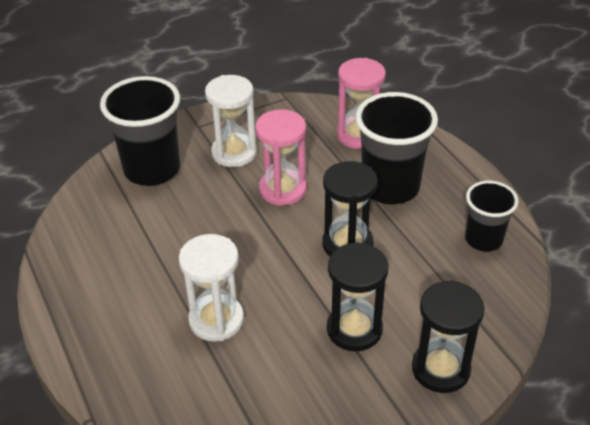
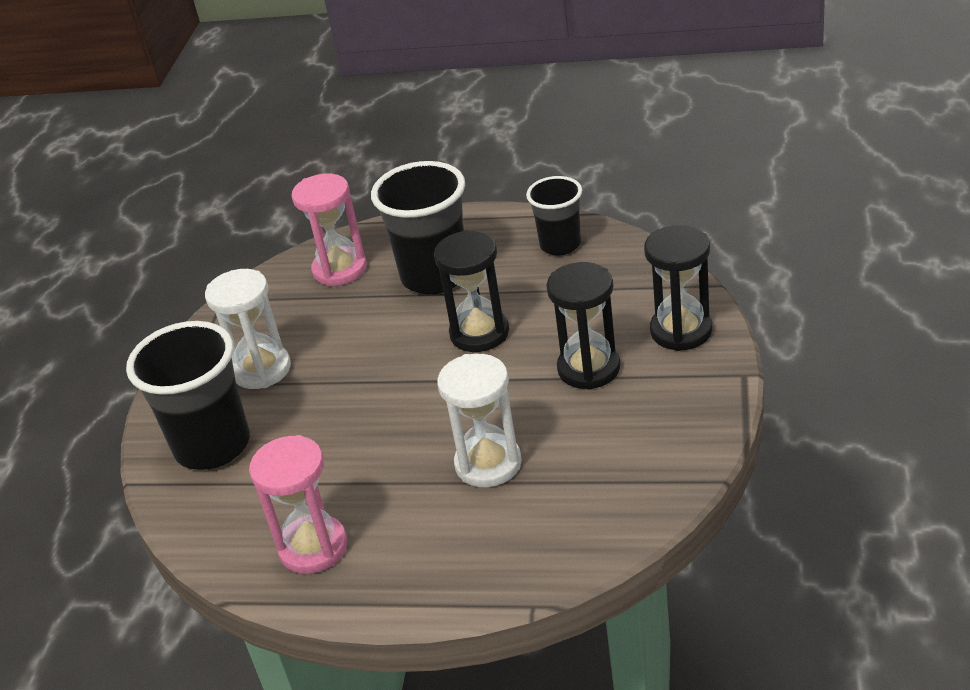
camera: 50 degrees left, 5 degrees down
(282, 189) = (357, 352): pink hourglass -> pink hourglass (313, 547)

